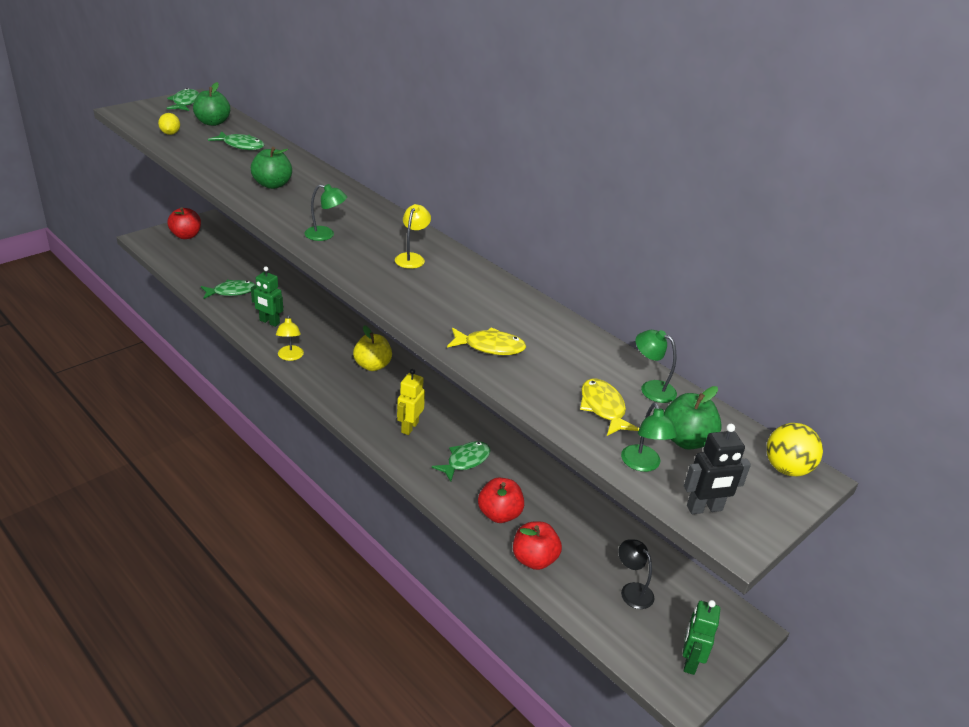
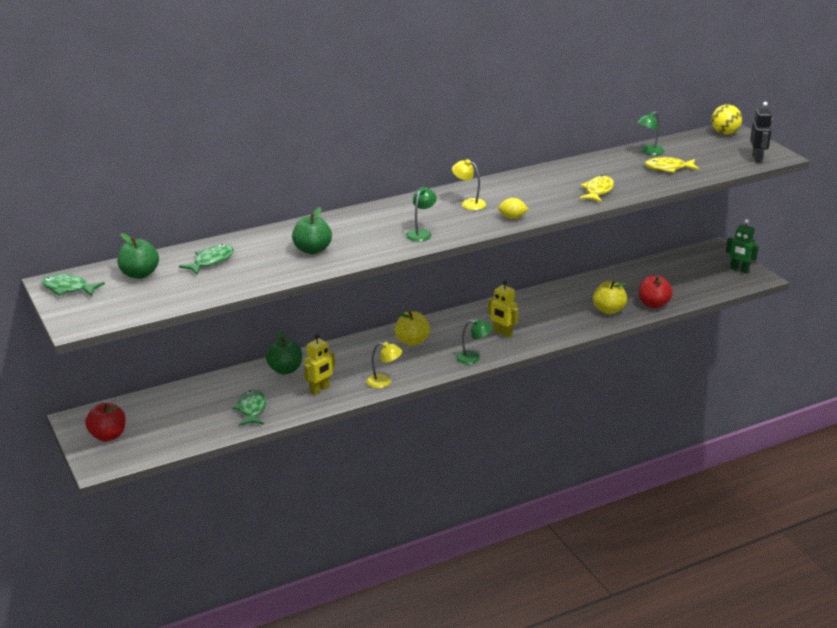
camera: 70 degrees left, 5 degrees down
(170, 133) = (160, 298): yellow lemon -> yellow lemon (512, 217)
(269, 322) = (319, 389): green robot -> yellow robot
(465, 461) = (549, 315): green fish -> none
(499, 514) = (608, 310): red apple -> yellow apple
(632, 590) = (684, 276): black lamp -> none
(643, 464) = (721, 167): green lamp -> green lamp (473, 358)
(686, 440) = (700, 152): green apple -> green apple (285, 370)

